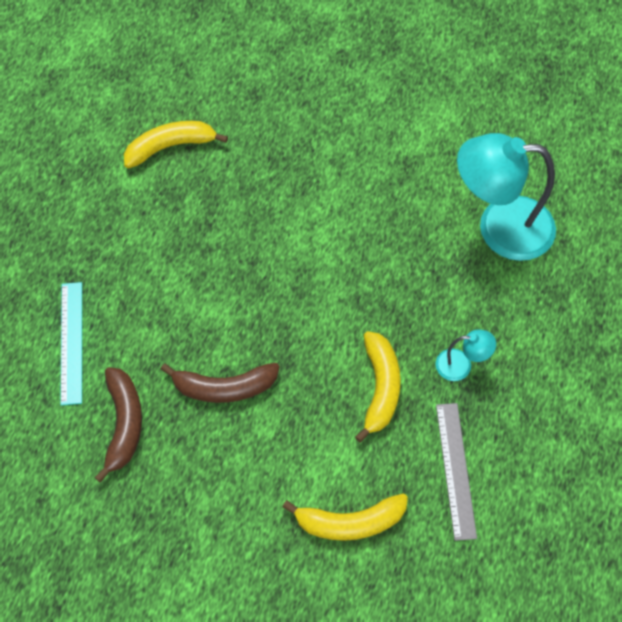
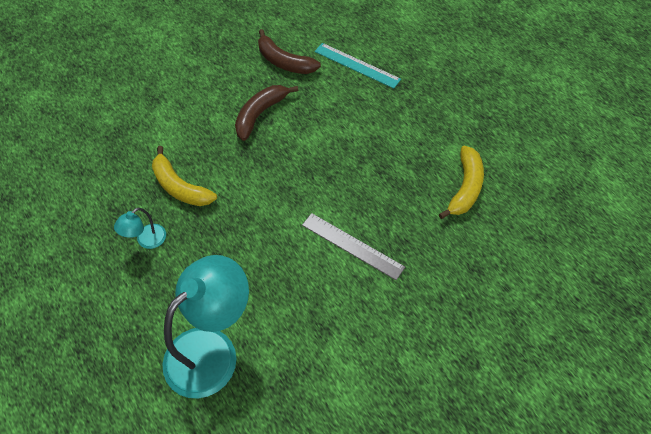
camera: 130 degrees right, 5 degrees down
(350, 522) = (127, 121): yellow banana -> none
(455, 470) = (95, 188): grey ruler -> grey ruler (352, 245)

